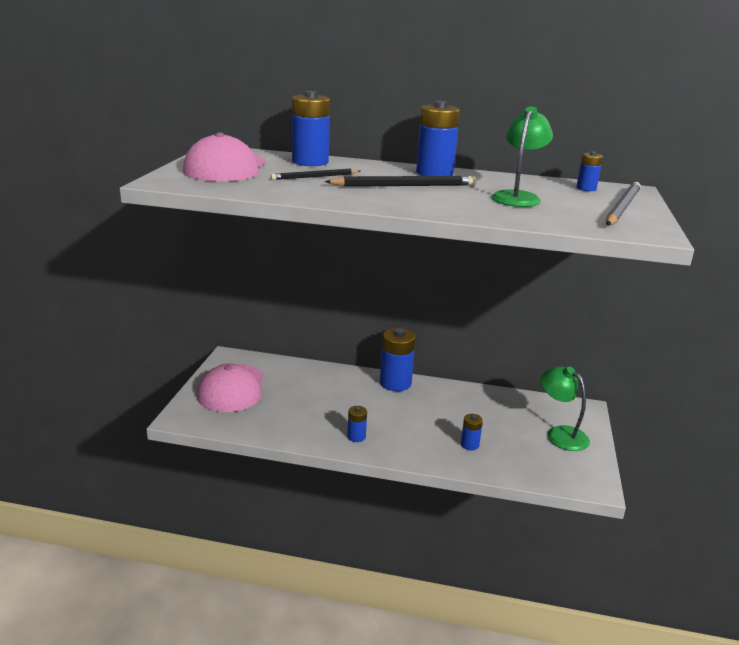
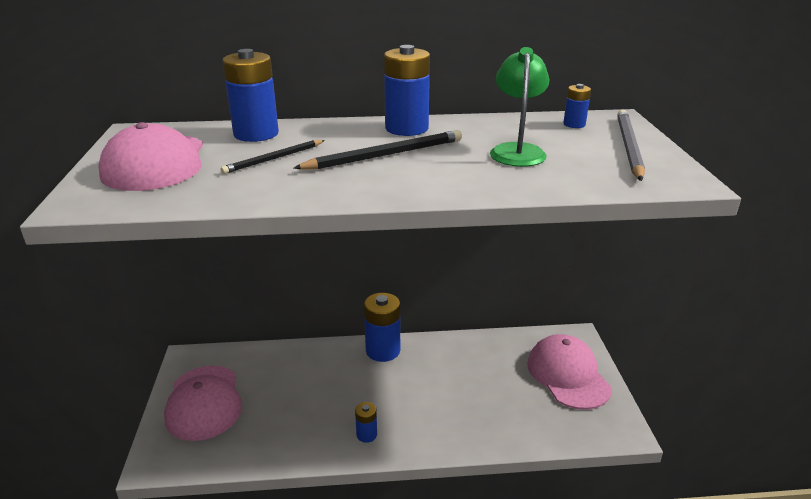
camera: 15 degrees left, 5 degrees up
(469, 445) = (487, 413): blue battery -> none
(560, 434) = (568, 375): green lamp -> pink cap

